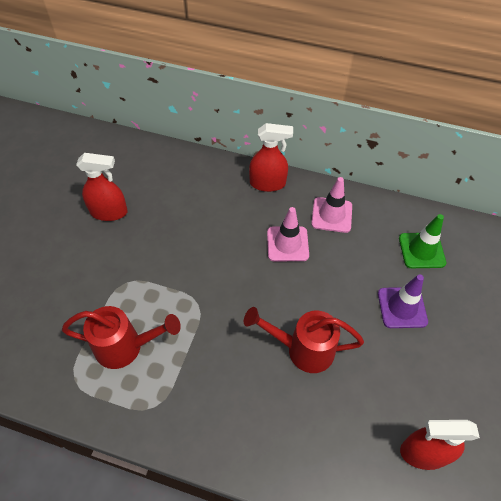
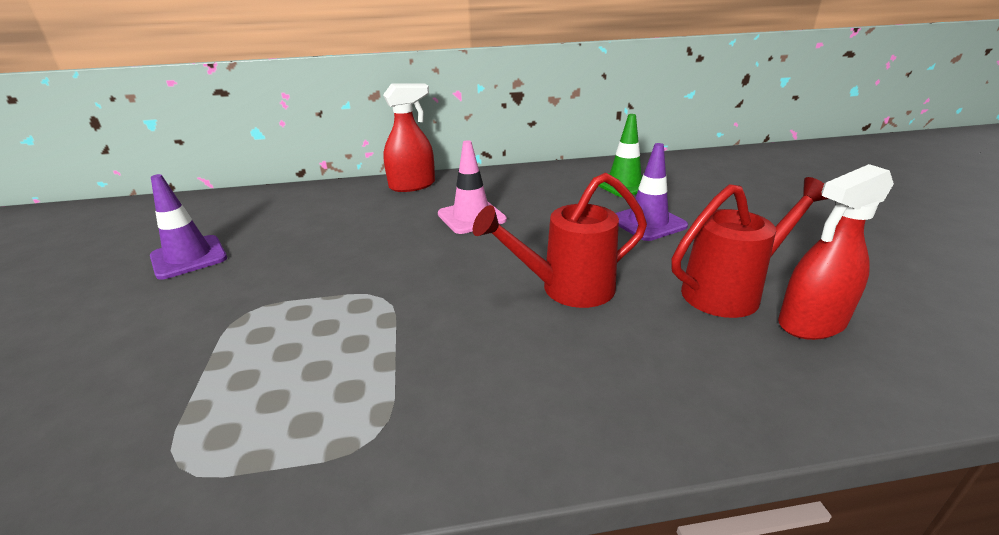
camera: 25 degrees left, 25 degrees down
(109, 212) = (189, 257): red spray bottle -> purple traffic cone
(126, 347) = (277, 381): red watering can -> red watering can (730, 291)
(331, 215) = (506, 187): pink traffic cone -> none

